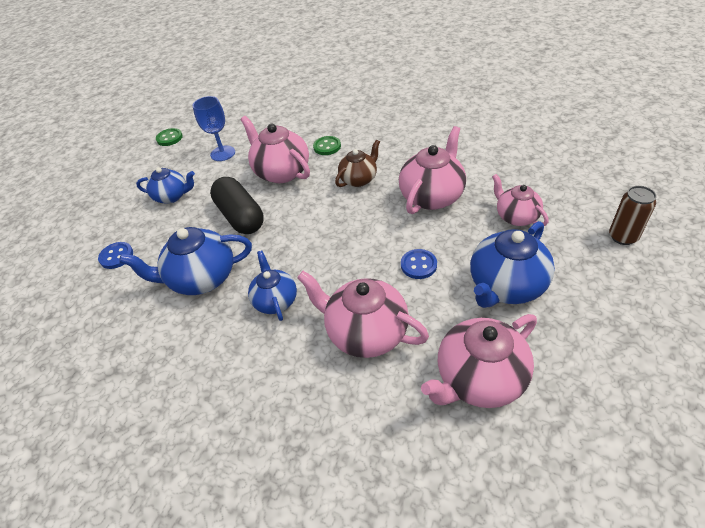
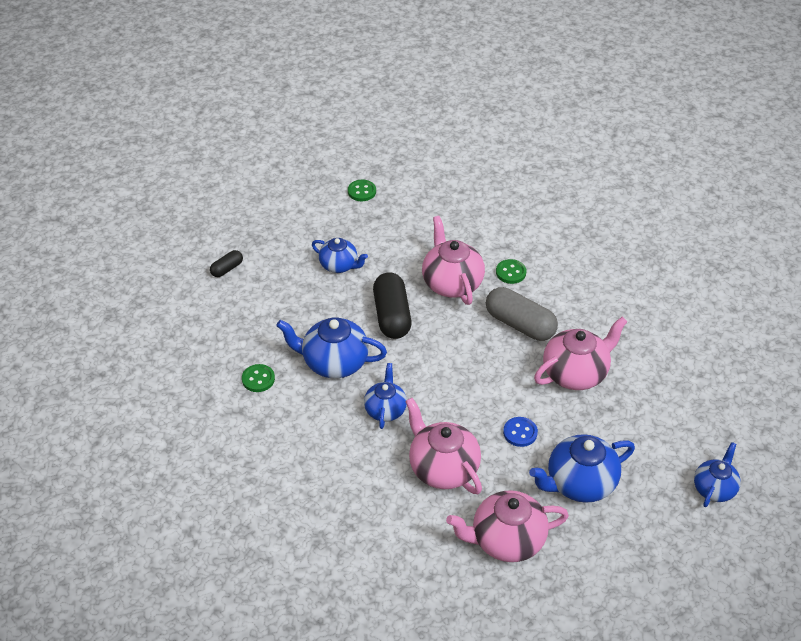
camera: 20 degrees right, 0 degrees up
(60, 239) = (227, 269): none -> black capsule
(116, 256) = (270, 308): blue button -> none
(125, 328) = (258, 379): none -> green button
(223, 153) = (406, 235): blue goblet -> none
(359, 179) = (520, 324): brown teapot -> grey capsule
(516, 217) = (636, 428): pink teapot -> none
(623, 237) = (714, 488): brown can -> blue teapot

